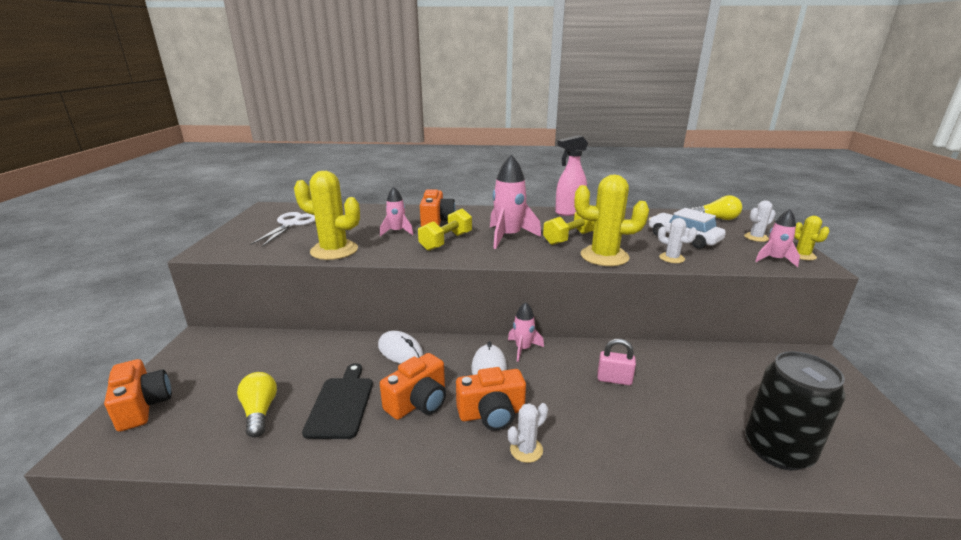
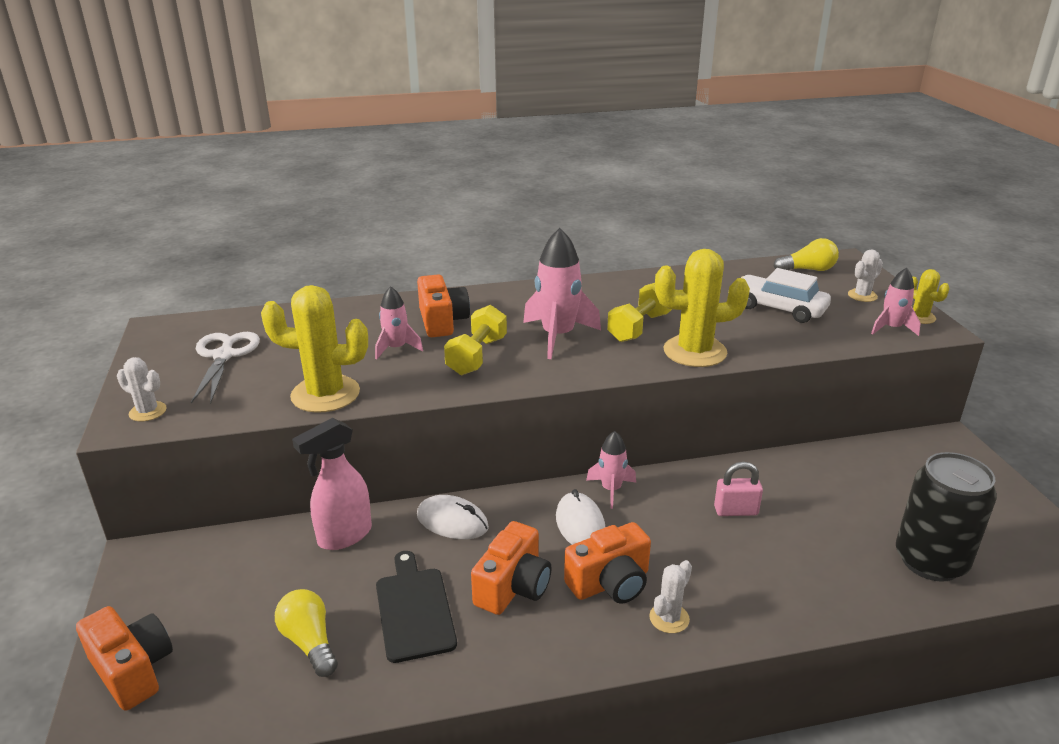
camera: 15 degrees left, 5 degrees up
(569, 212) = (618, 282): pink spray bottle -> pink spray bottle (344, 536)
(671, 258) = (775, 343): white cactus -> white cactus (148, 411)

